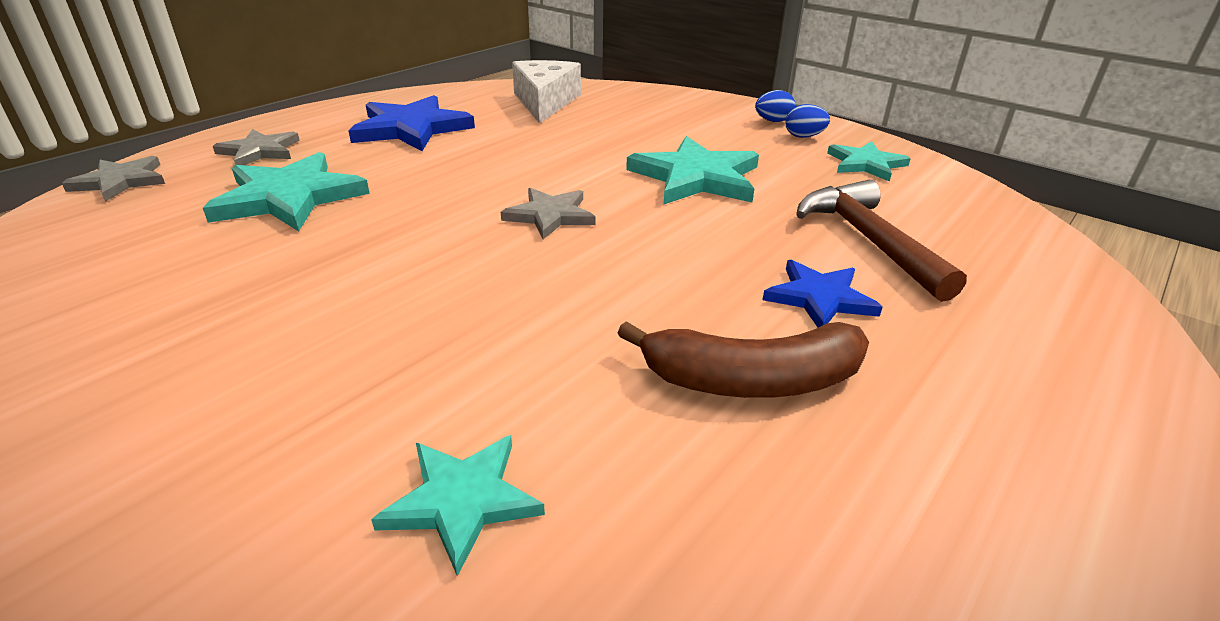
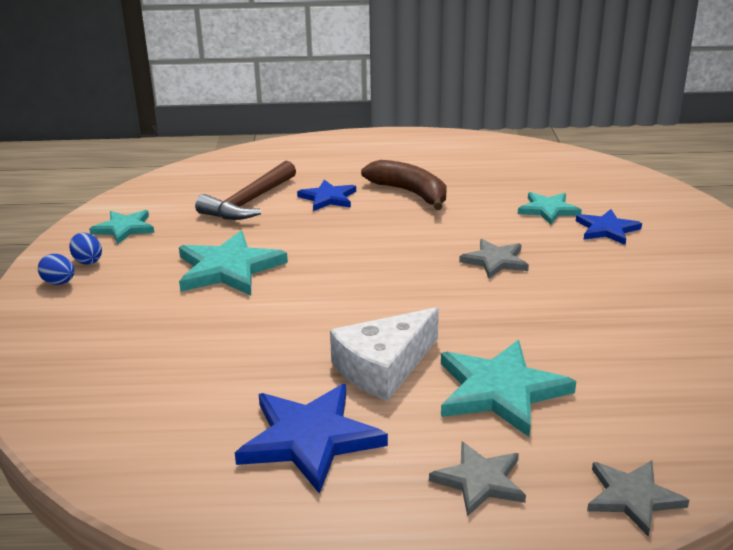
camera: 130 degrees left, 5 degrees down
(283, 514) = (607, 229): none -> blue star
(545, 102) = (133, 412): white cheese -> white cheese (383, 367)
(550, 215) = (358, 287): grey star -> grey star (495, 261)

